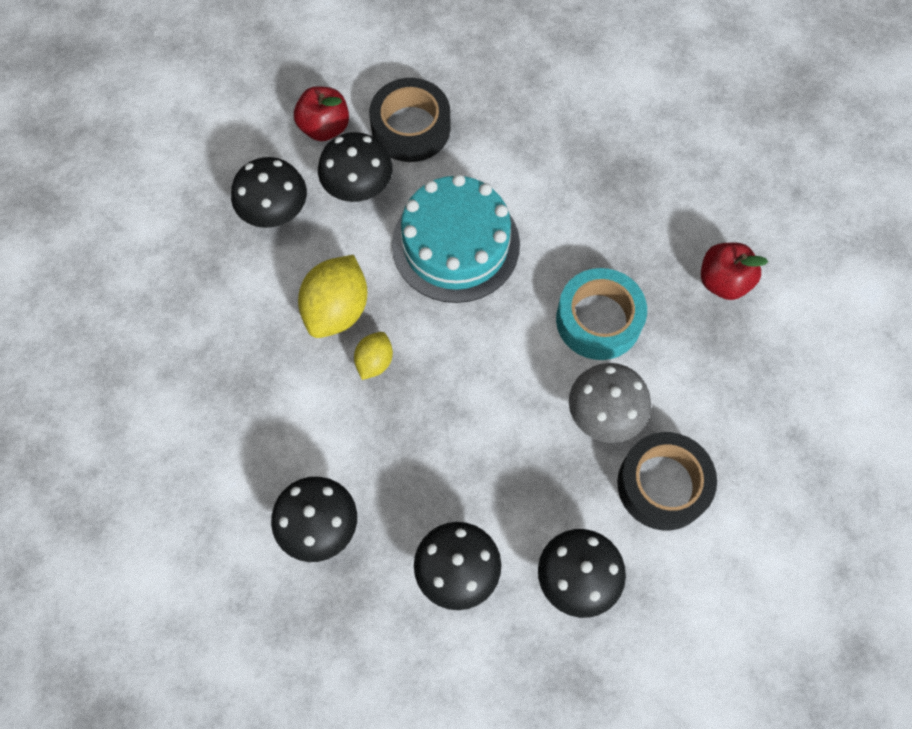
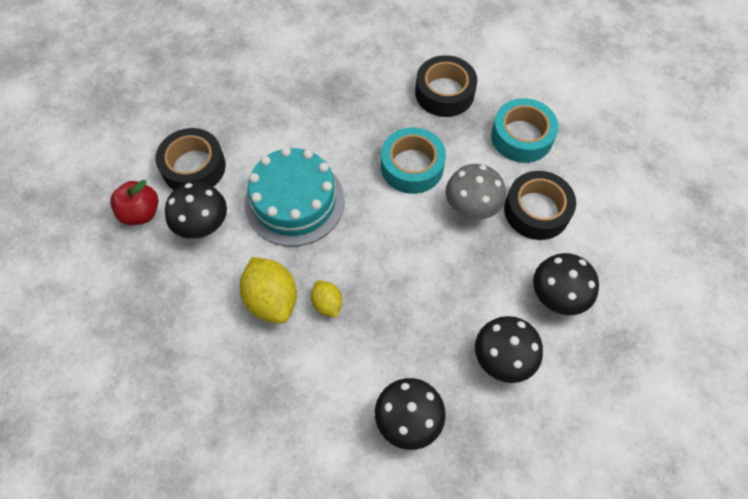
camera: 50 degrees left, 5 degrees down
(275, 213) = (169, 286): black mushroom -> none
(723, 281) = (444, 93): red apple -> black tape
(744, 402) = (521, 137): none -> turquoise tape

